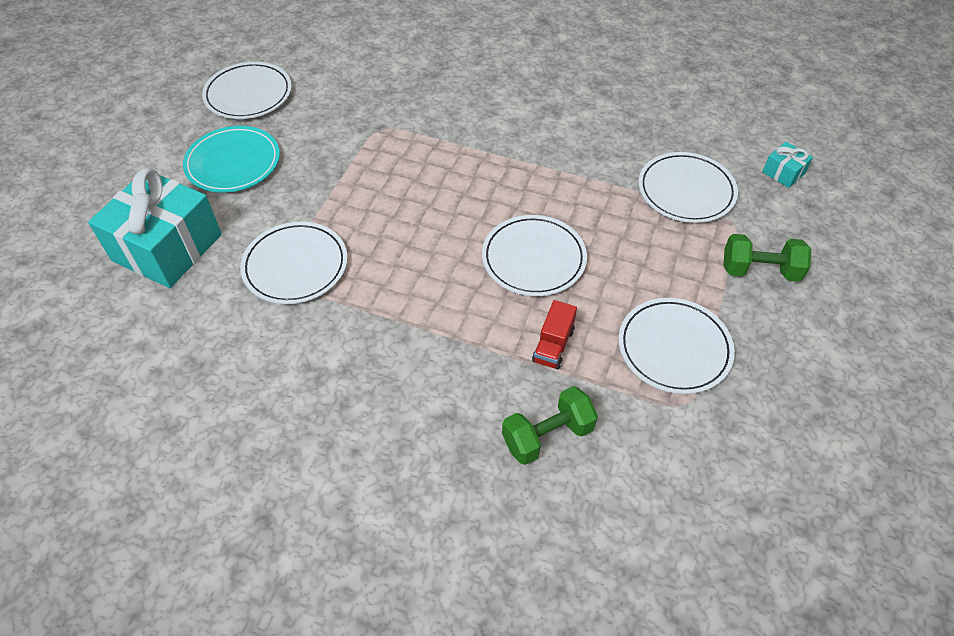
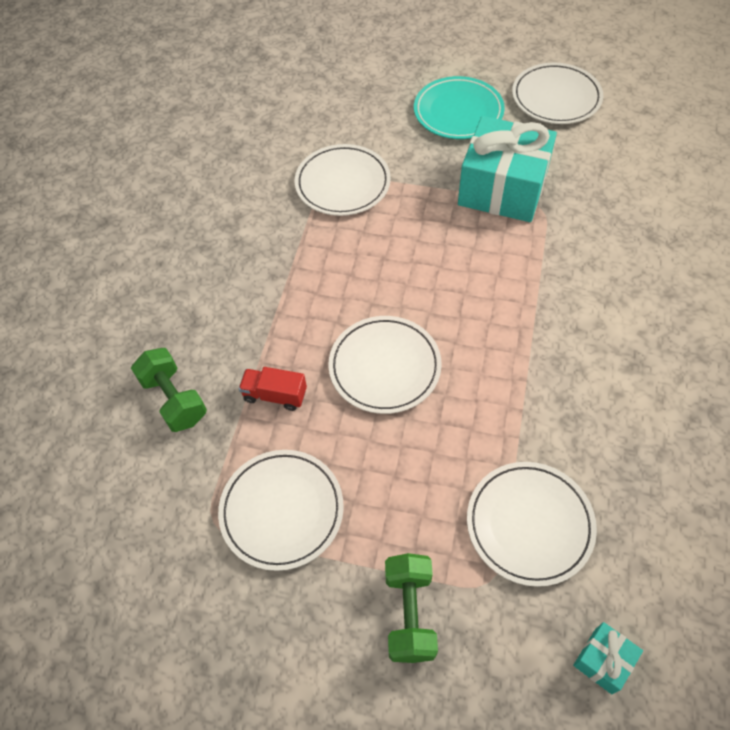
camera: 85 degrees right, 5 degrees up
(167, 247) = (348, 99): turquoise gift -> turquoise gift (502, 188)

